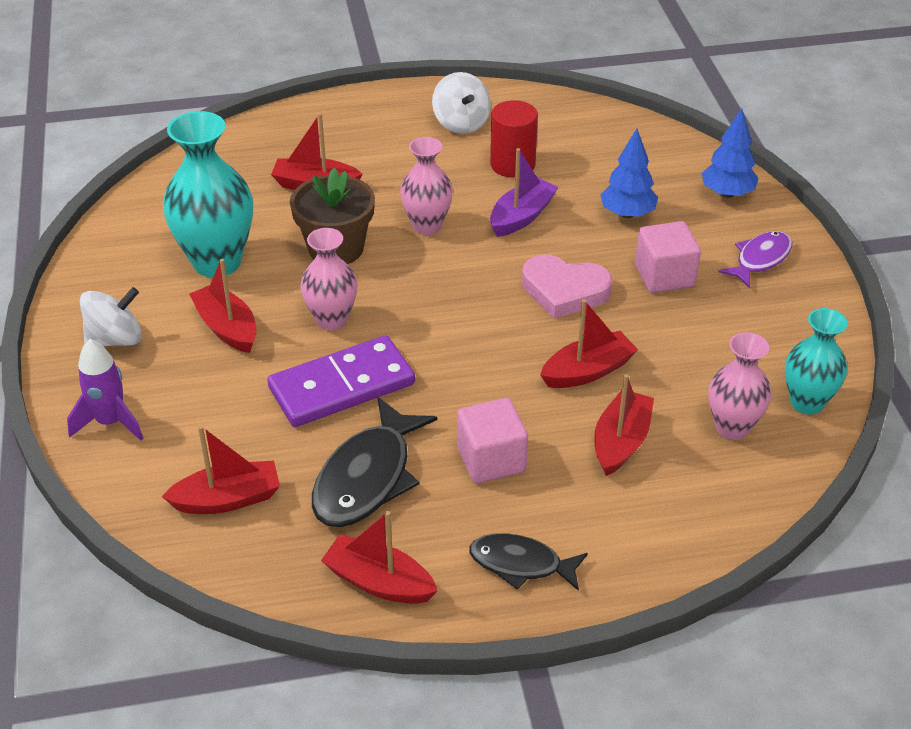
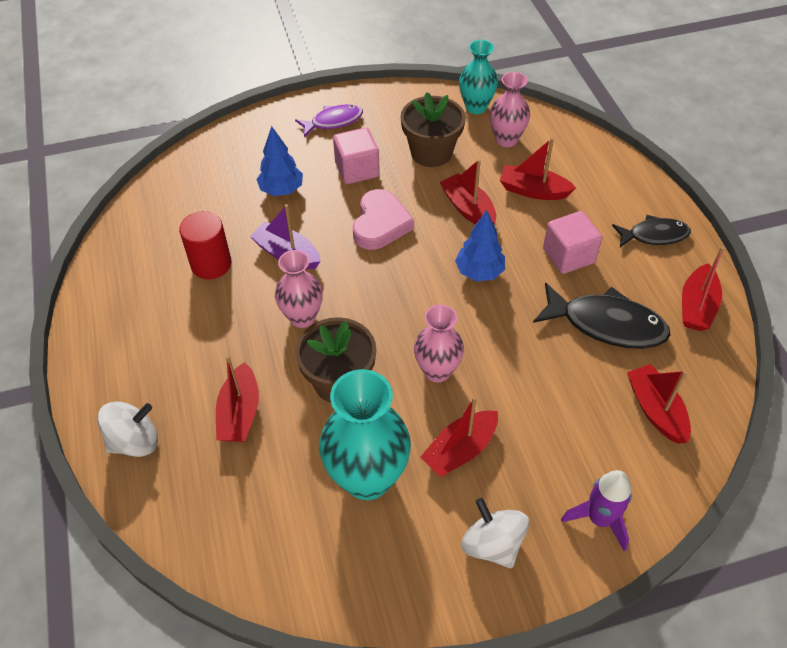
camera: 95 degrees left, 10 degrees up
(342, 386) = (515, 353): purple domino -> none
(461, 123) = (140, 306): white spinning top -> white spinning top (134, 441)
(521, 564) = (654, 235): black fish -> black fish turned 105 degrees counterclockwise
(700, 346) = (431, 152): none -> brown flower pot
(727, 193) = (254, 135): blue tree -> blue tree (479, 272)
(760, 259) = (333, 121): purple fish -> purple fish turned 120 degrees clockwise

